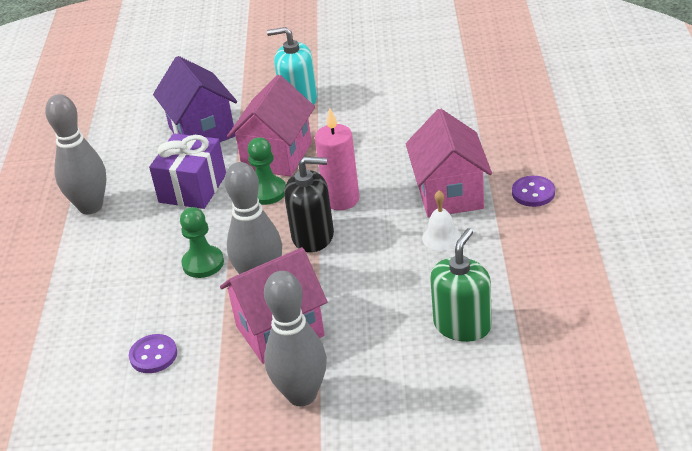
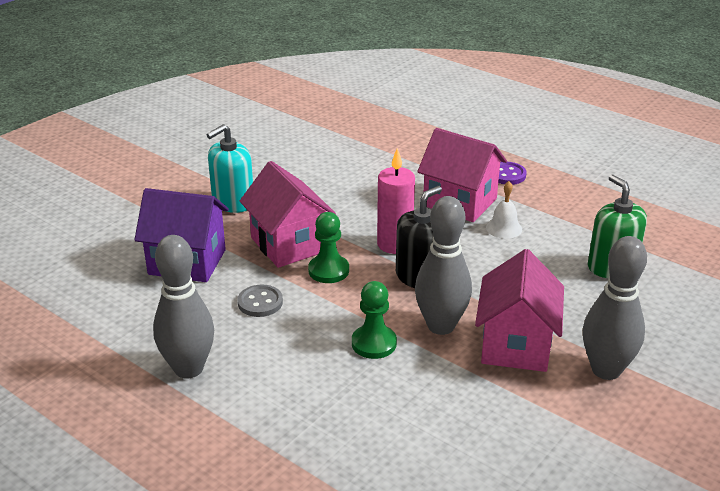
camera: 55 degrees left, 5 degrees down
(153, 355) = (461, 425): purple button -> none
(192, 188) = (260, 302): purple gift -> grey button

